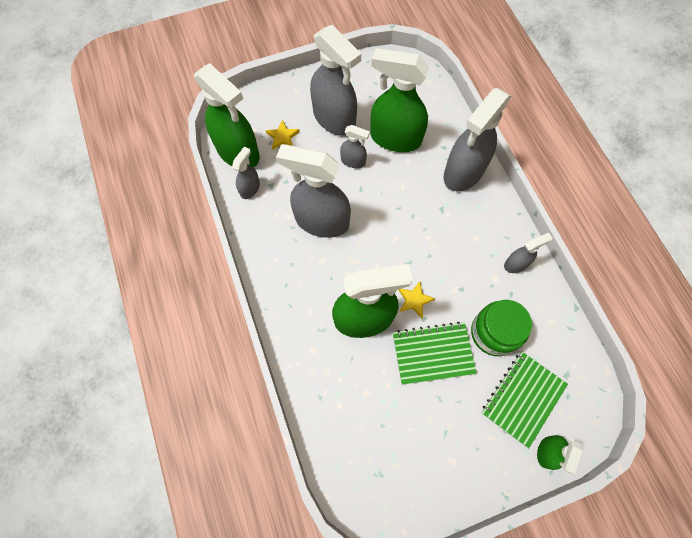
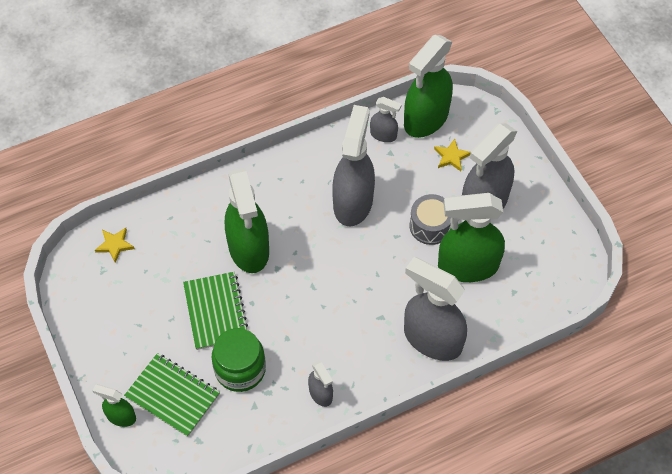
camera: 85 degrees right, 10 degrees down
(353, 161) = (430, 226): grey spray bottle -> grey drum
(395, 138) = (467, 266): green spray bottle -> green spray bottle turned 105 degrees counterclockwise
(414, 300) = (271, 293): yellow star -> yellow star (115, 245)

